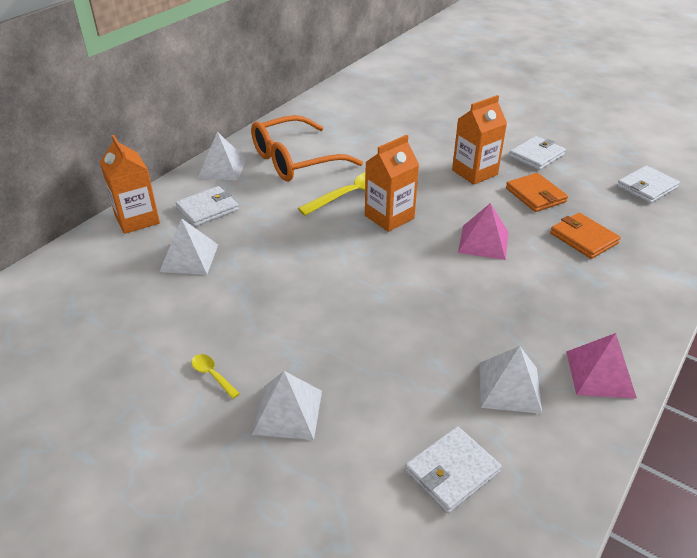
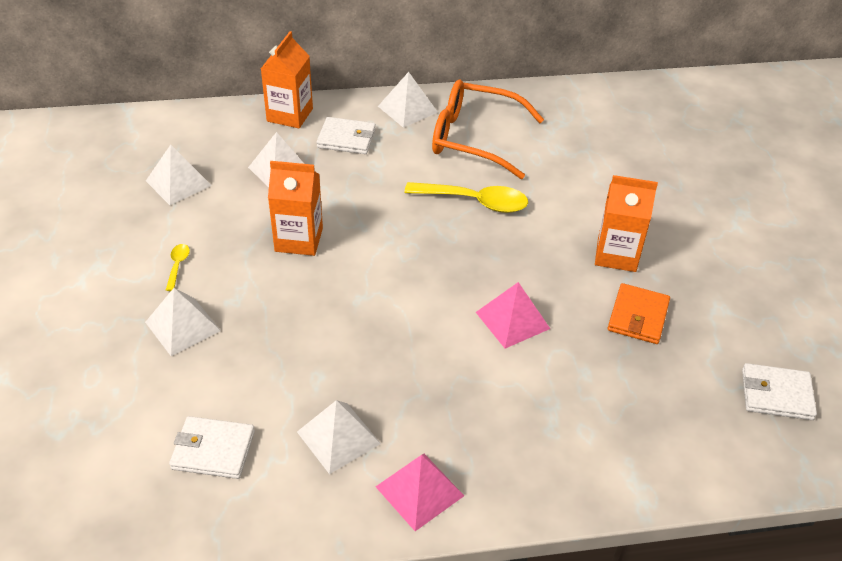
camera: 45 degrees right, 5 degrees up
(114, 319) = (178, 183): none -> white pyramid
(389, 217) = (470, 241): orange carton -> orange carton (299, 240)
(536, 156) = (712, 281): white wallet -> none
(583, 238) = (610, 387): orange wallet -> none

